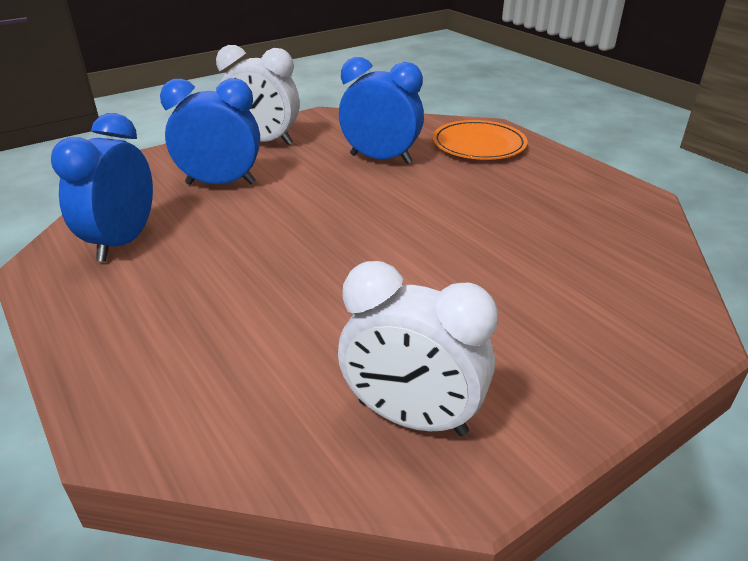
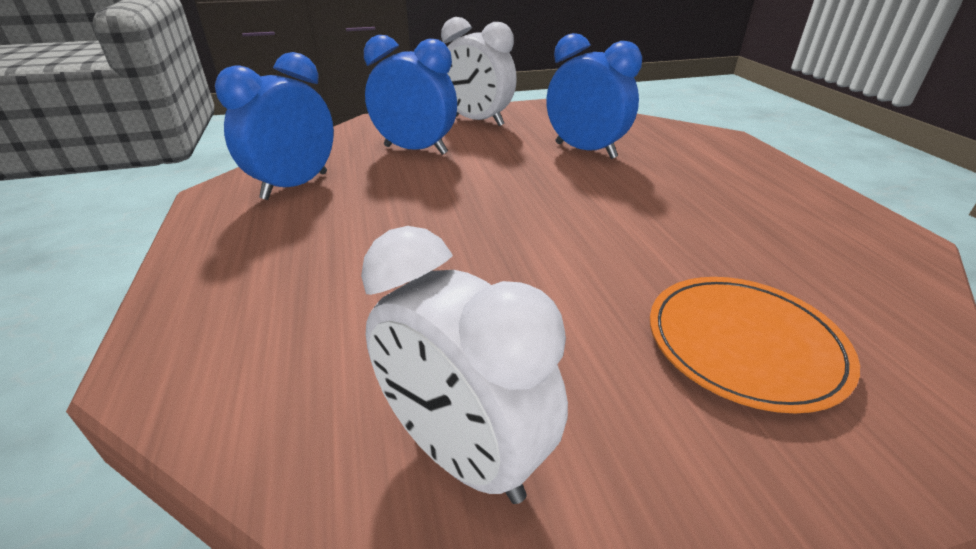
camera: 20 degrees right, 0 degrees up
(478, 145) = (702, 152): orange plate -> orange plate (744, 344)

